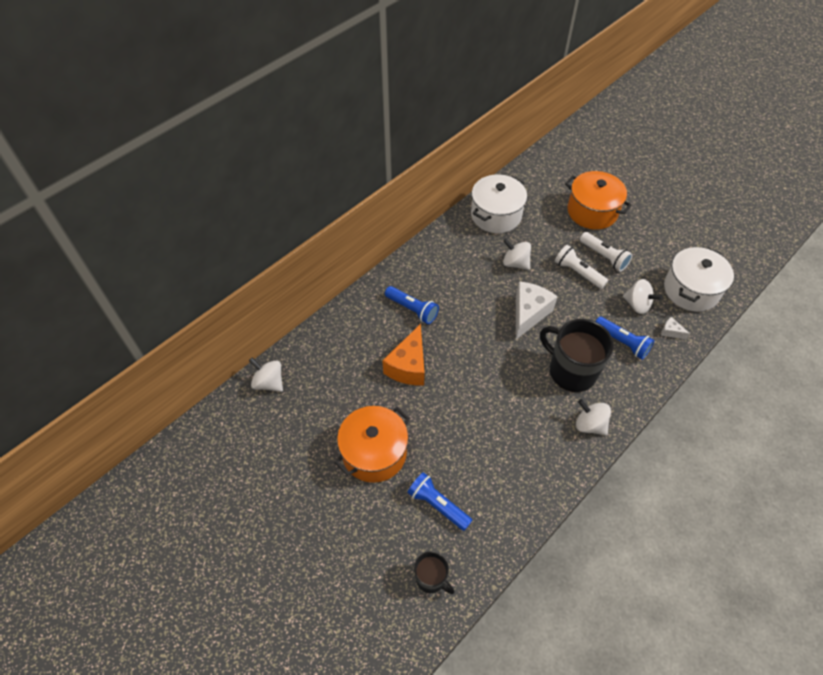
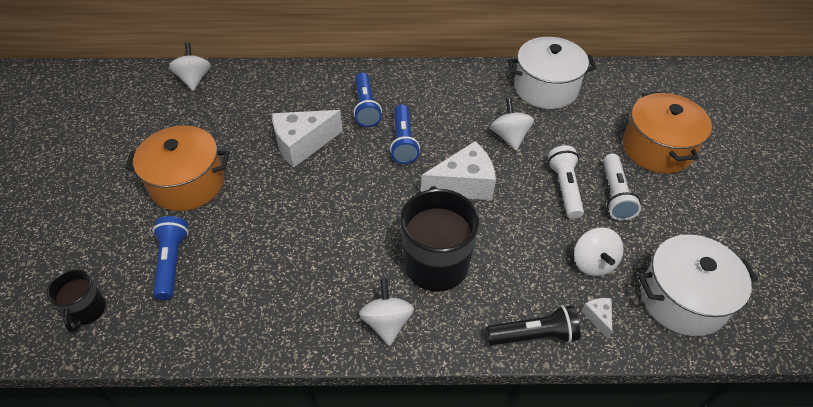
camera: 45 degrees right, 5 degrees down
(408, 366) = (302, 145): orange cheese -> white cheese
(622, 342) = (526, 282): blue flashlight -> blue flashlight (403, 142)
(657, 367) = (533, 335): none -> black flashlight

